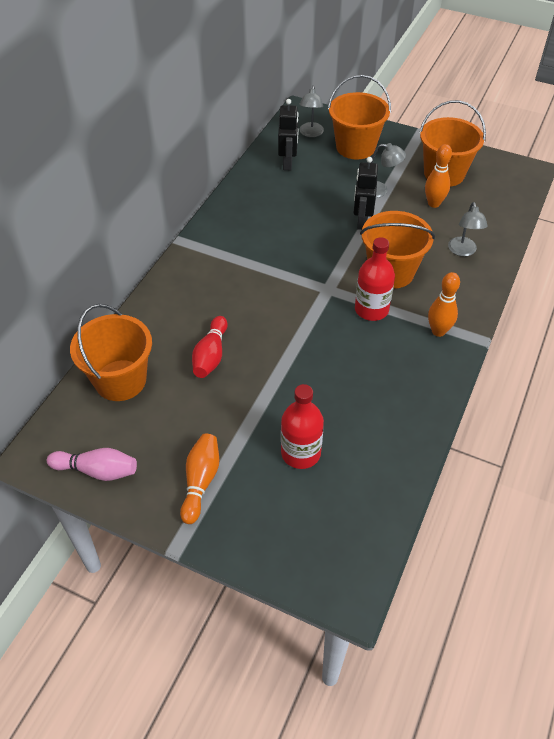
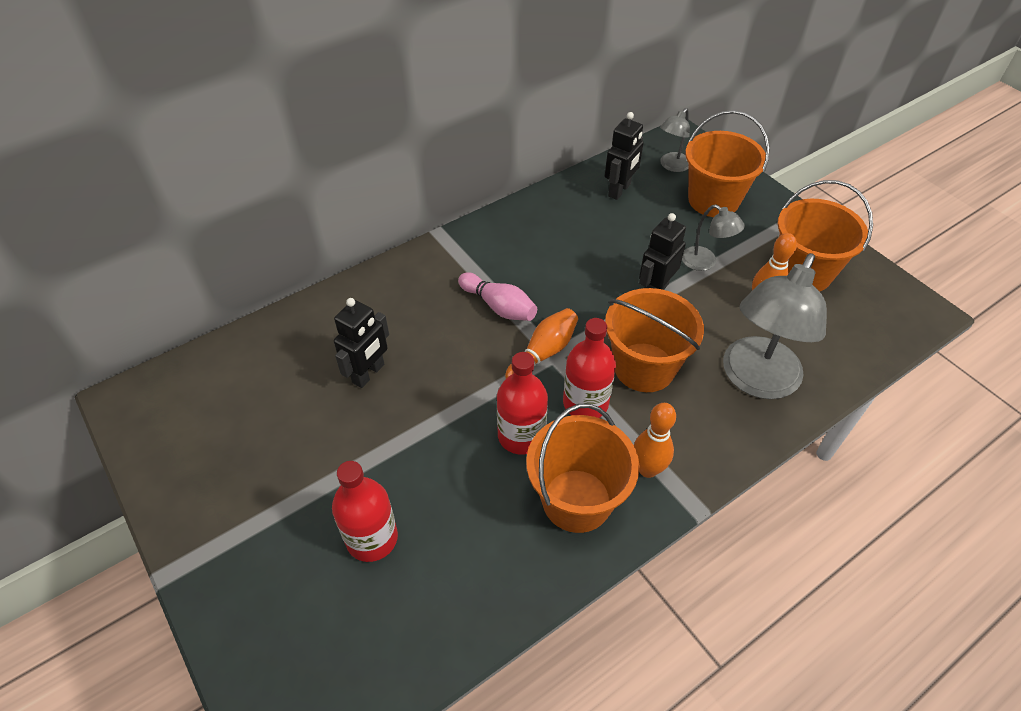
camera: 30 degrees right, 0 degrees up
(97, 470) = (163, 445): pink bowling pin -> pink bowling pin (499, 306)
(120, 380) = (261, 358): orange bucket -> orange bucket (576, 500)
(200, 481) = (246, 513): orange bowling pin -> orange bowling pin (543, 353)
(211, 355) = (369, 374): red bowling pin -> black robot
(346, 347) = (521, 436): none -> red bottle
(463, 251) = (756, 380): grey lamp -> grey lamp, size x2.01

